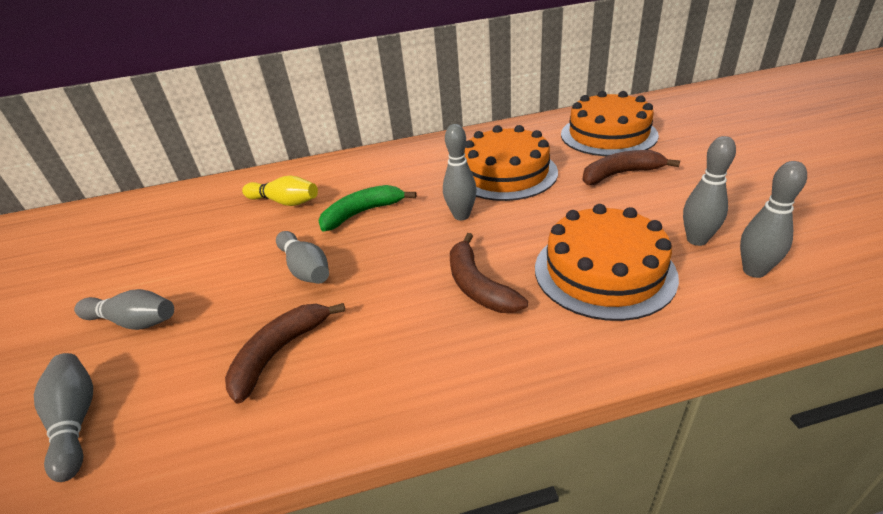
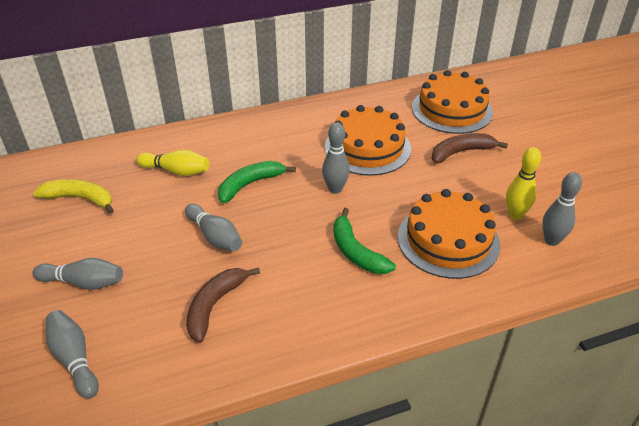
camera: 10 degrees left, 5 degrees up
(172, 231) = (80, 199): none -> yellow banana
(478, 286) = (356, 251): brown banana -> green banana
(696, 240) = (515, 214): grey bowling pin -> yellow bowling pin

